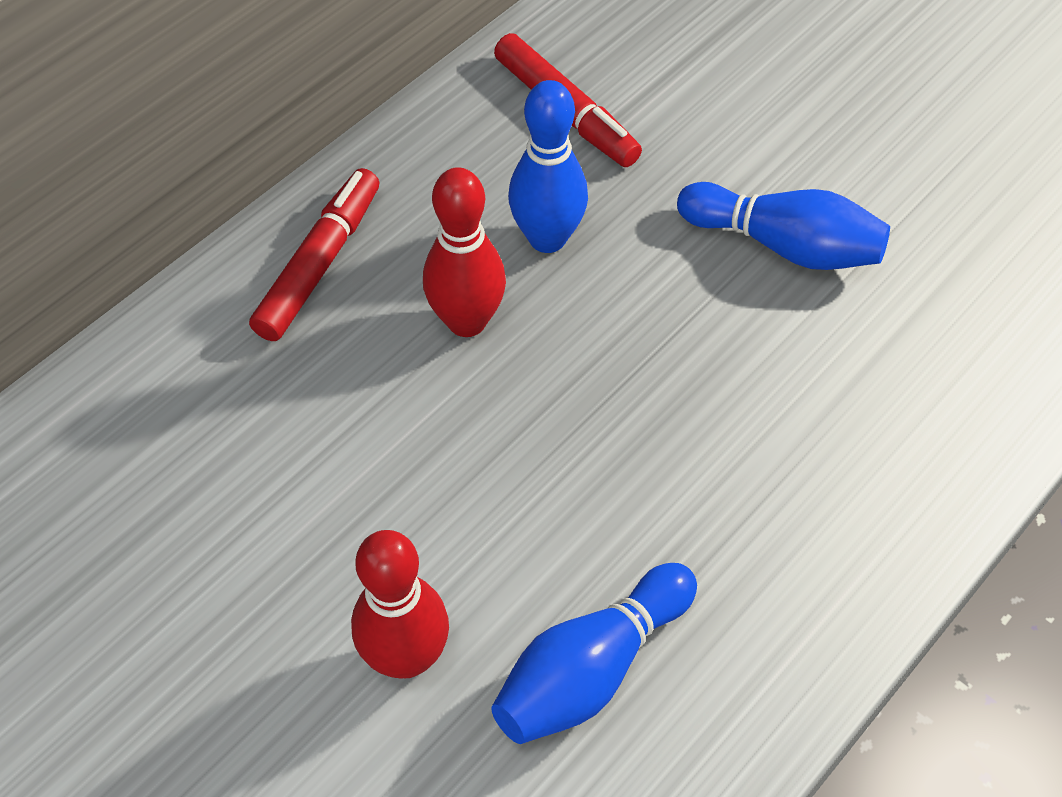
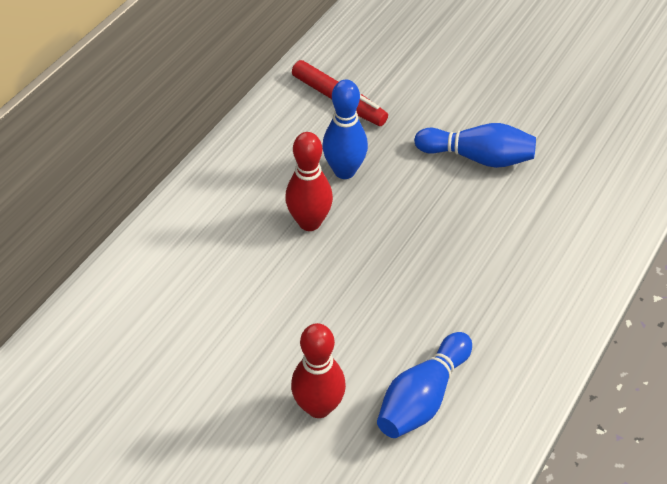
camera: 10 degrees left, 5 degrees down
(320, 264) = (217, 202): red marker -> none

